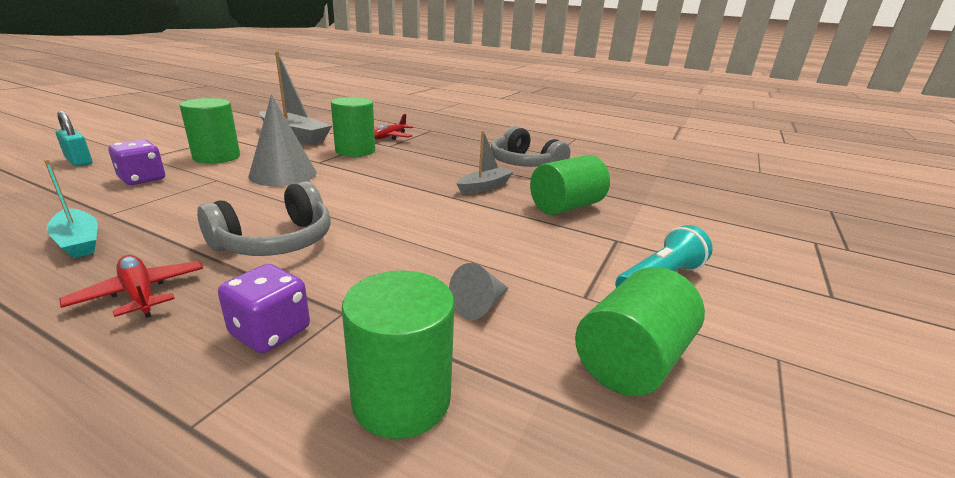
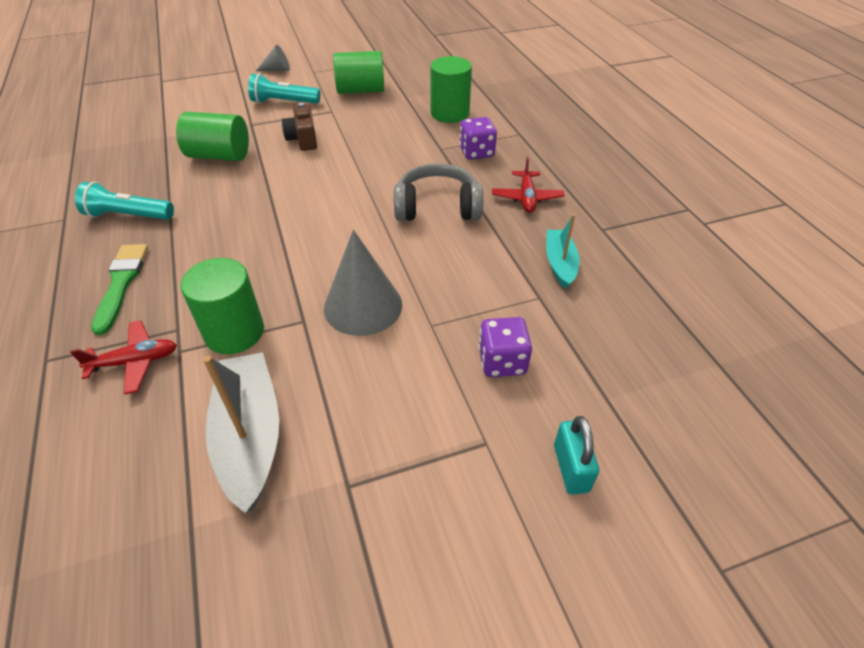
camera: 135 degrees left, 20 degrees up
(216, 157) = (401, 396): green cylinder -> none
(455, 148) = (121, 283): none -> green brush
(479, 305) = (381, 126): grey cone -> grey cone (277, 70)
(484, 187) = (227, 201): grey boat -> none
(524, 164) = (128, 216): grey headphones -> turquoise flashlight
(535, 248) = (303, 139): none -> brown camera

